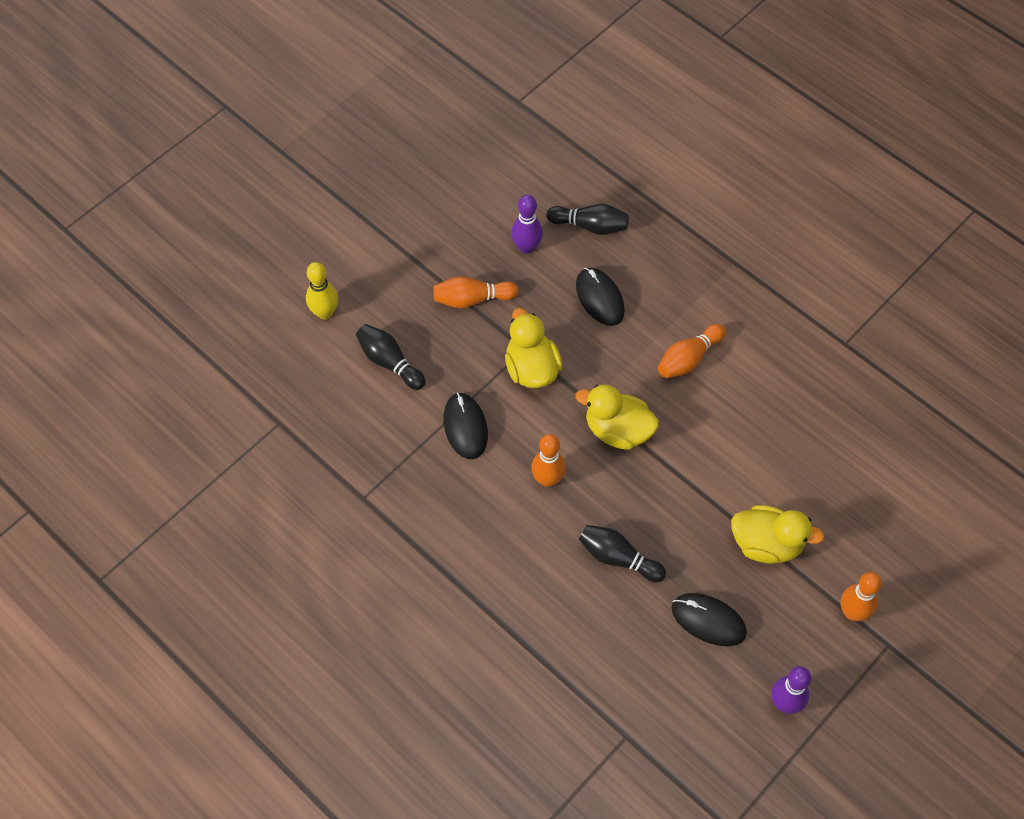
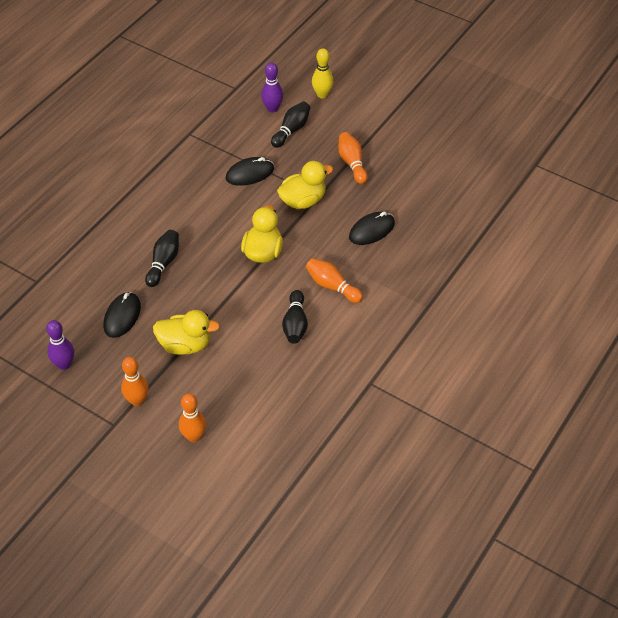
camera: 80 degrees right, 10 degrees down
(526, 247) = (404, 185): purple bowling pin -> purple bowling pin (272, 108)
(547, 479) = (217, 220): orange bowling pin -> orange bowling pin (194, 436)
(590, 226) = (434, 218): black bowling pin -> black bowling pin (295, 324)
(766, 544) = (185, 345): yellow duck -> yellow duck turned 90 degrees counterclockwise

